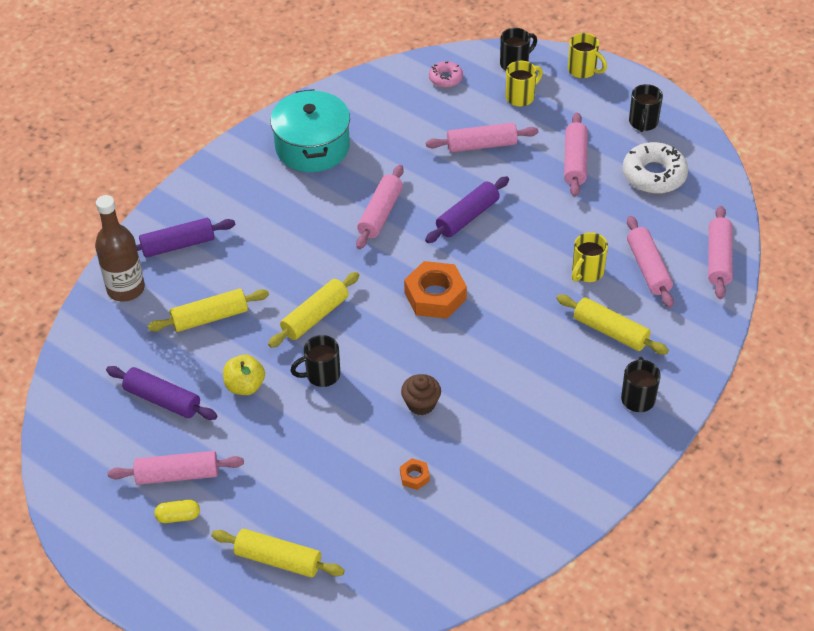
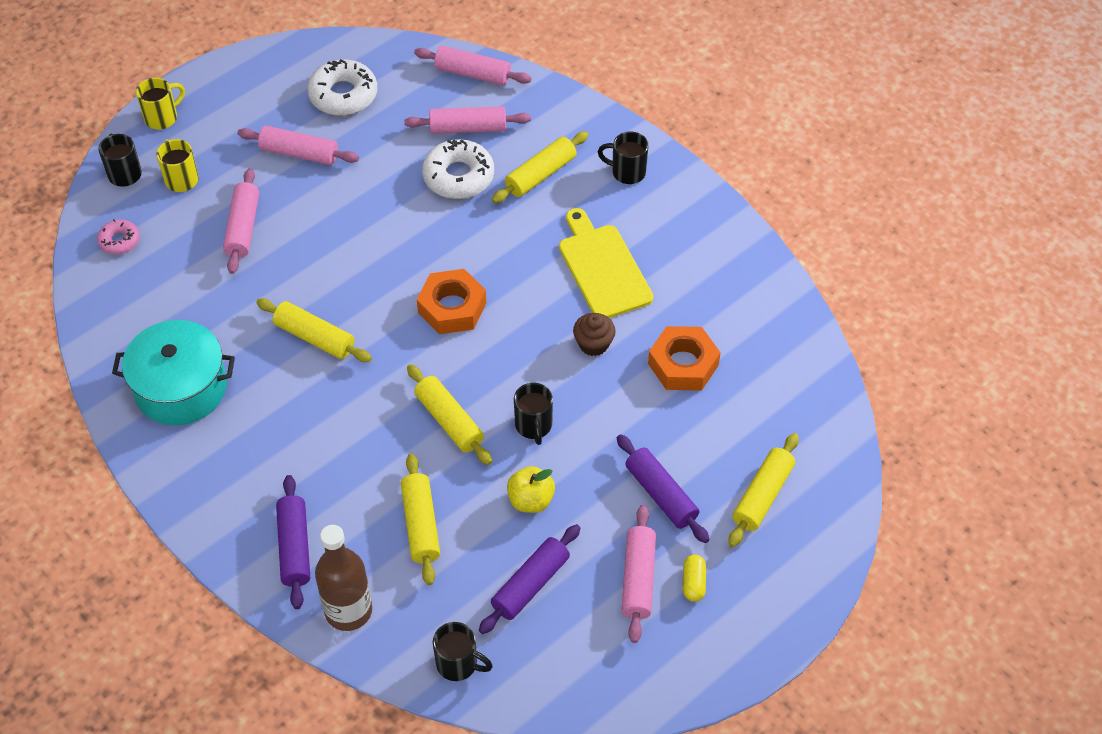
camera: 80 degrees left, 5 degrees up
(380, 214) = (314, 338): pink rolling pin -> yellow rolling pin
(414, 476) = (683, 364): orange nut -> orange nut, size x2.16
(467, 217) = (347, 259): purple rolling pin -> purple rolling pin (661, 494)
(512, 397) = (603, 268): none -> yellow cutting board
(587, 272) = (458, 176): yellow mug -> white donut
(643, 123) = (264, 86): black mug -> black mug (458, 664)

